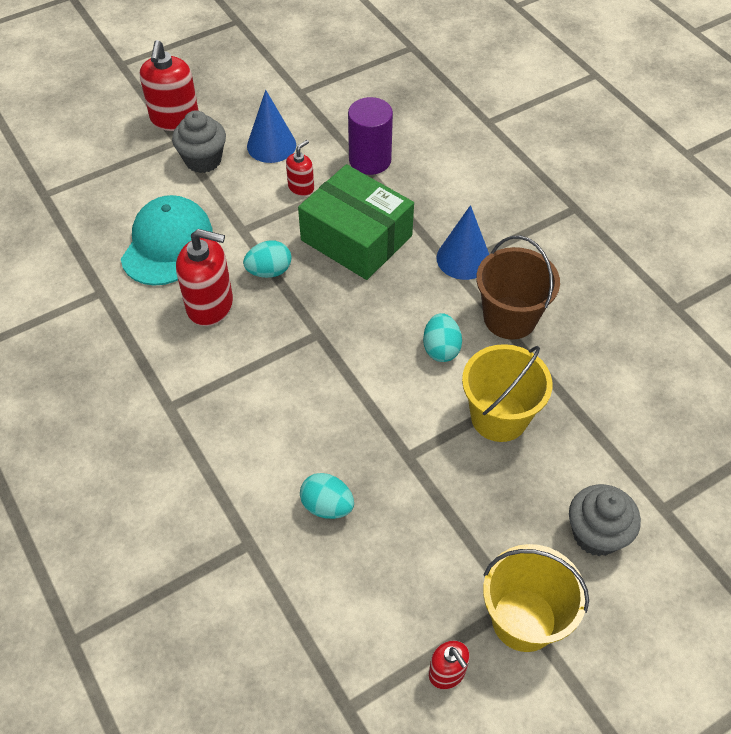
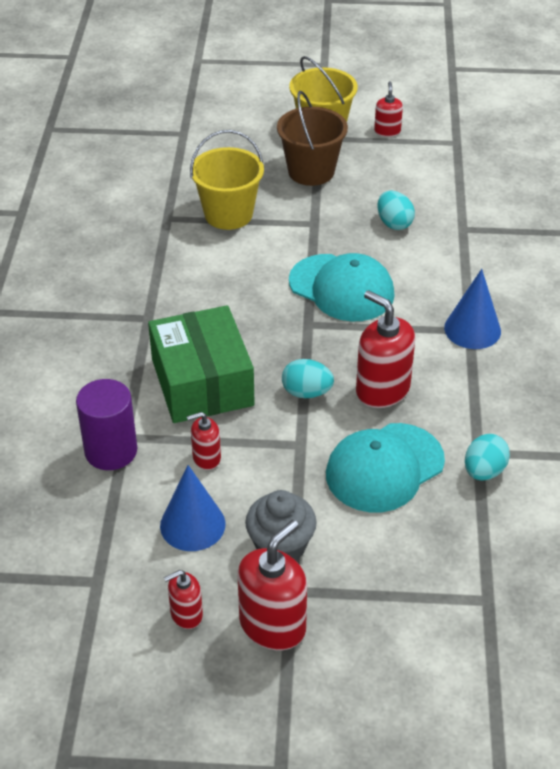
camera: 145 degrees left, 10 degrees down
(231, 101) = (186, 614): none -> red soap dispenser
(318, 389) = (341, 288): none -> turquoise cap
(441, 349) = (223, 269): turquoise egg -> turquoise egg (484, 471)
(463, 258) = (131, 320): blue cone -> blue cone (472, 329)
(510, 318) = (148, 263): brown bucket -> brown bucket (311, 171)
(596, 534) = (237, 141): grey cupcake -> none

